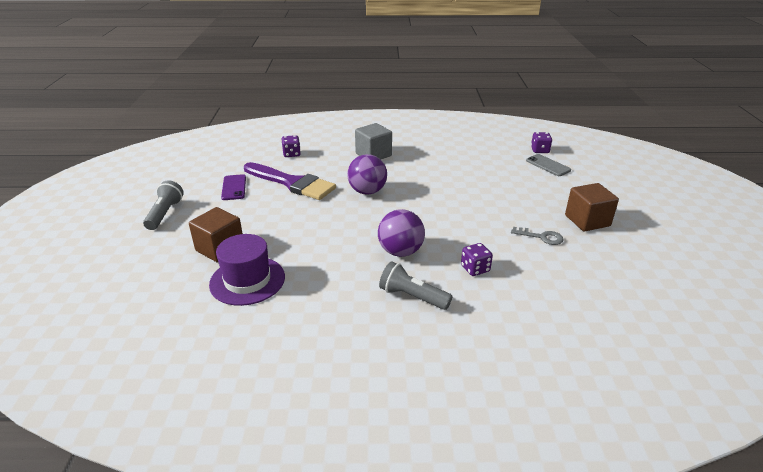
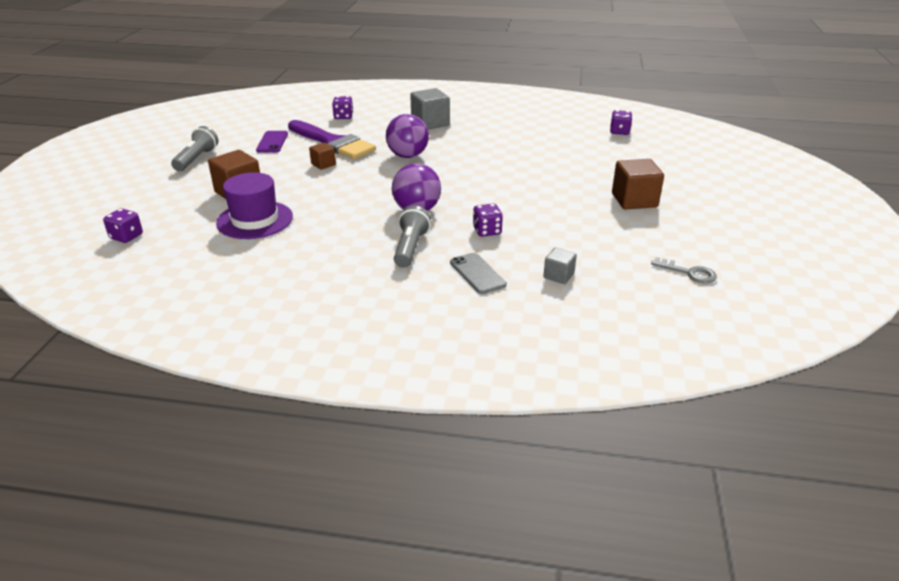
camera: 10 degrees right, 0 degrees up
(118, 316) = (126, 236): none -> purple dice
(292, 208) = (323, 164): none -> brown cube
(412, 297) = (410, 248): grey flashlight -> grey flashlight turned 60 degrees clockwise
(541, 237) = (574, 210): grey key -> grey key (689, 273)
(548, 165) = (620, 146): grey phone -> grey phone (477, 273)
(563, 313) = (558, 276): none -> grey cube

